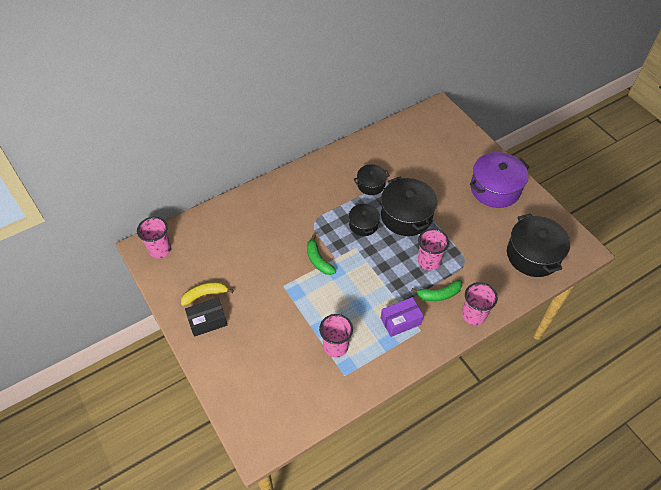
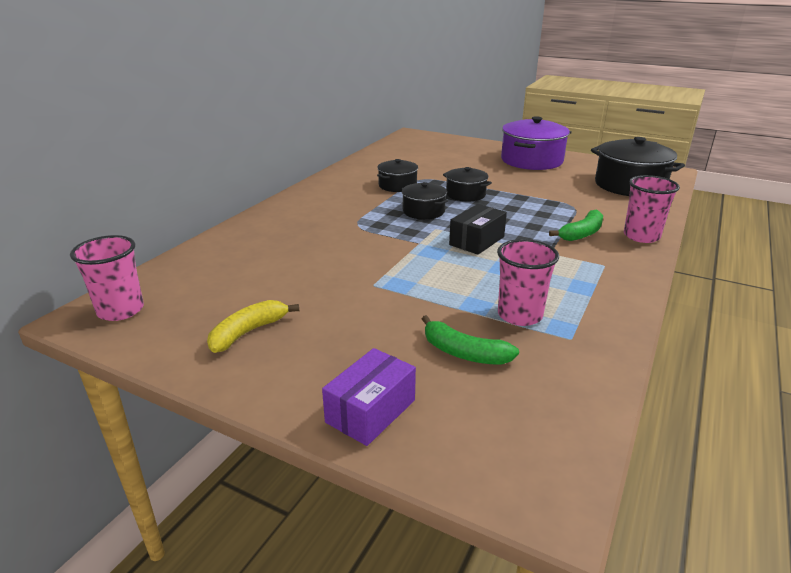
camera: 30 degrees left, 25 degrees down
(207, 321) = (279, 360): black box -> black box (477, 241)
(318, 260) = (398, 250): green banana -> green banana (464, 353)
(400, 321) = (570, 266): purple box -> purple box (371, 411)
(406, 216) = (465, 194): black pot -> black pot, size x0.56
(429, 261) = (535, 215): pink cup -> none

